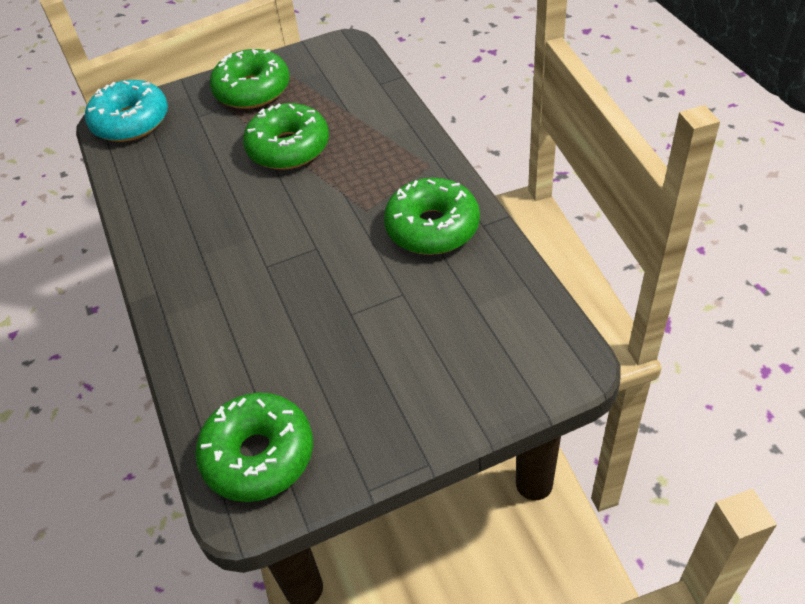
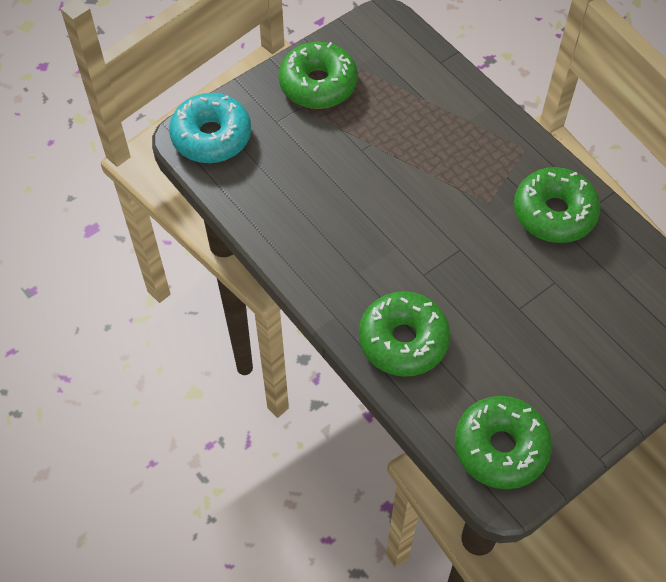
camera: 20 degrees left, 10 degrees up
(288, 148) = (386, 146): green donut -> green donut (403, 340)

